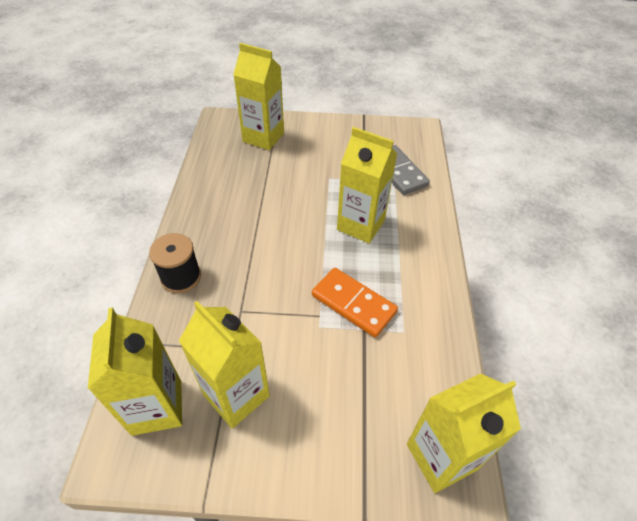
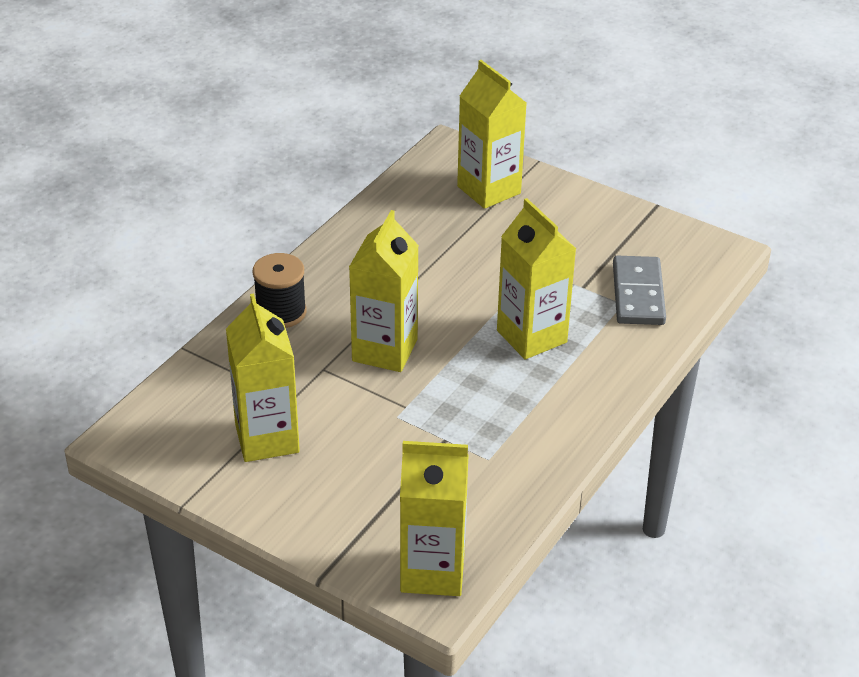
camera: 30 degrees right, 10 degrees down
(157, 407) = (186, 416): yellow carton -> yellow carton (385, 350)
(353, 303) = (453, 411): orange domino -> none

